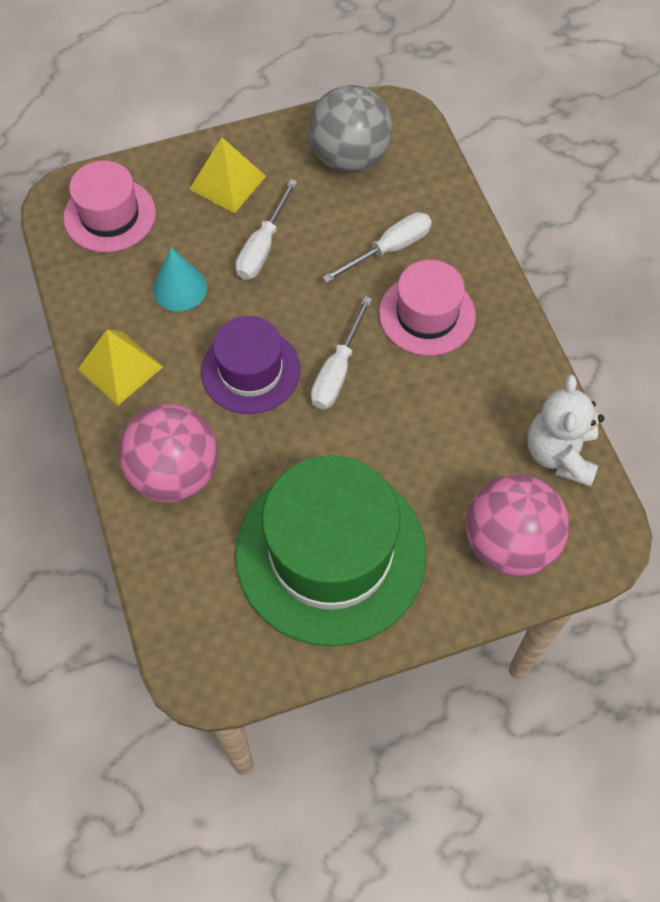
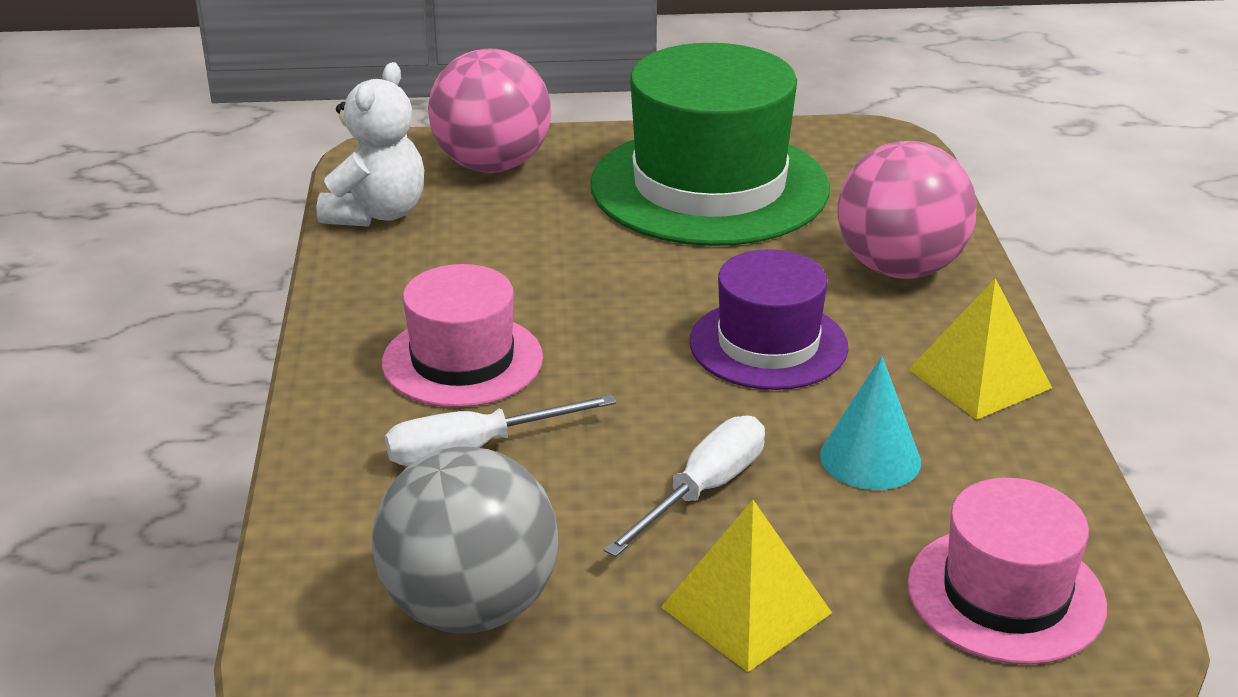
camera: 165 degrees left, 30 degrees down
(337, 371) = (634, 324): white screwdriver -> none

